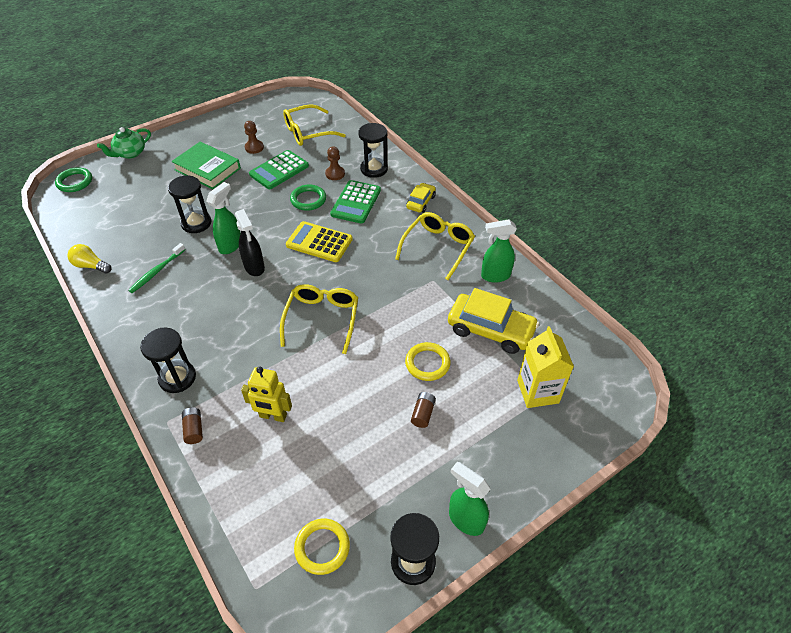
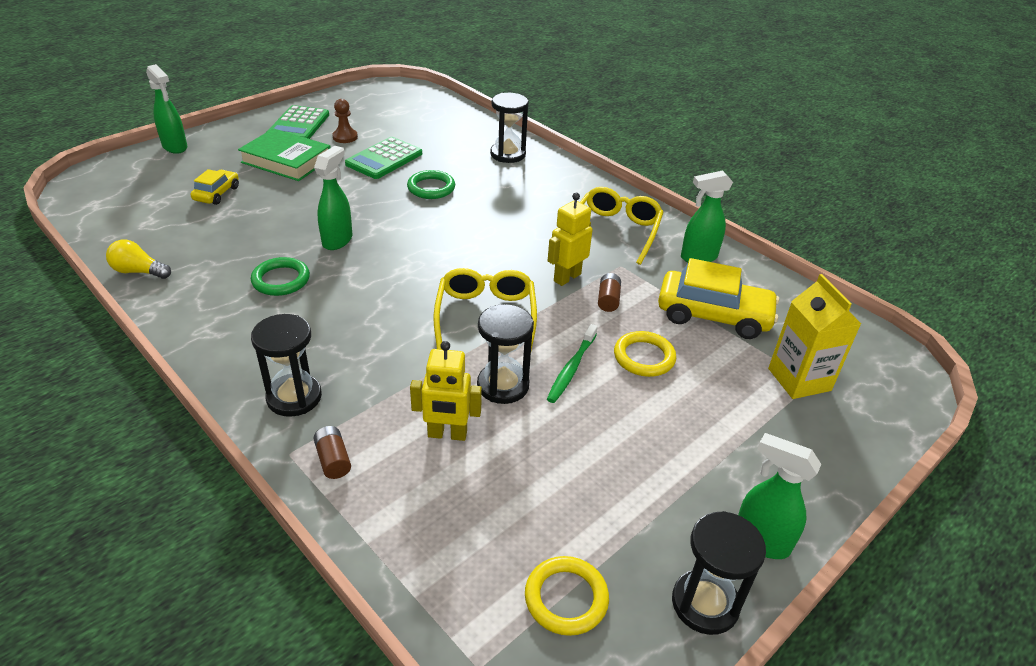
camera: 10 degrees left, 10 degrees down
(75, 182) = (100, 179): green ring -> green ring (281, 280)
(130, 153) = (175, 147): green teapot -> green spray bottle
(156, 272) = (237, 274): green toothbrush -> green toothbrush (571, 368)
(196, 223) = (283, 218): black hourglass -> black hourglass (503, 385)
(254, 267) = (377, 263): black spray bottle -> none
(308, 132) = (412, 120): yellow glasses -> none
(319, 242) = (458, 232): yellow calculator -> none
(335, 174) = (459, 160): brown pawn -> none
(356, 202) = (495, 188): green calculator -> green calculator (299, 125)
(389, 289) = (567, 277): none -> yellow robot
(420, 202) = (578, 185): yellow car -> yellow car (217, 193)
(423, 413) = (657, 416): brown battery -> brown battery (608, 300)

